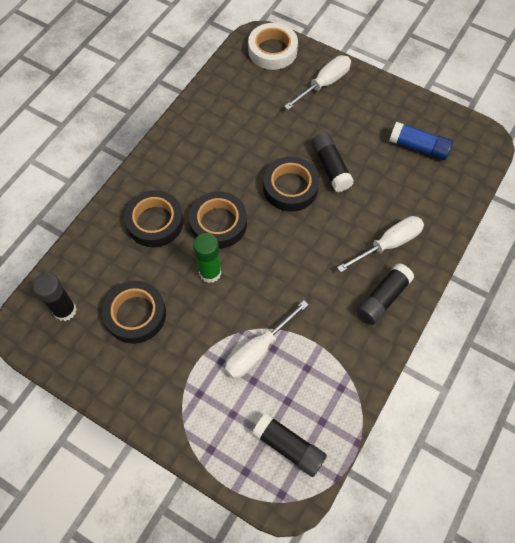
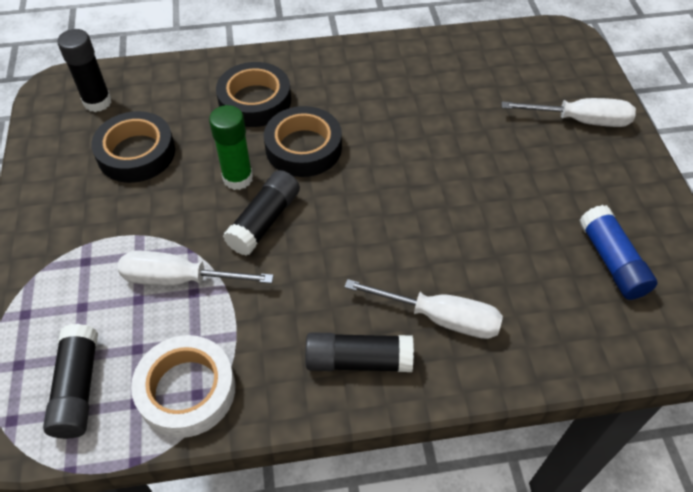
camera: 50 degrees right, 10 degrees down
(272, 50) = (563, 55): white tape -> white tape (186, 390)
(290, 187) = (412, 177): black tape -> none
(330, 167) = (479, 195): black glue stick -> black glue stick (264, 221)

